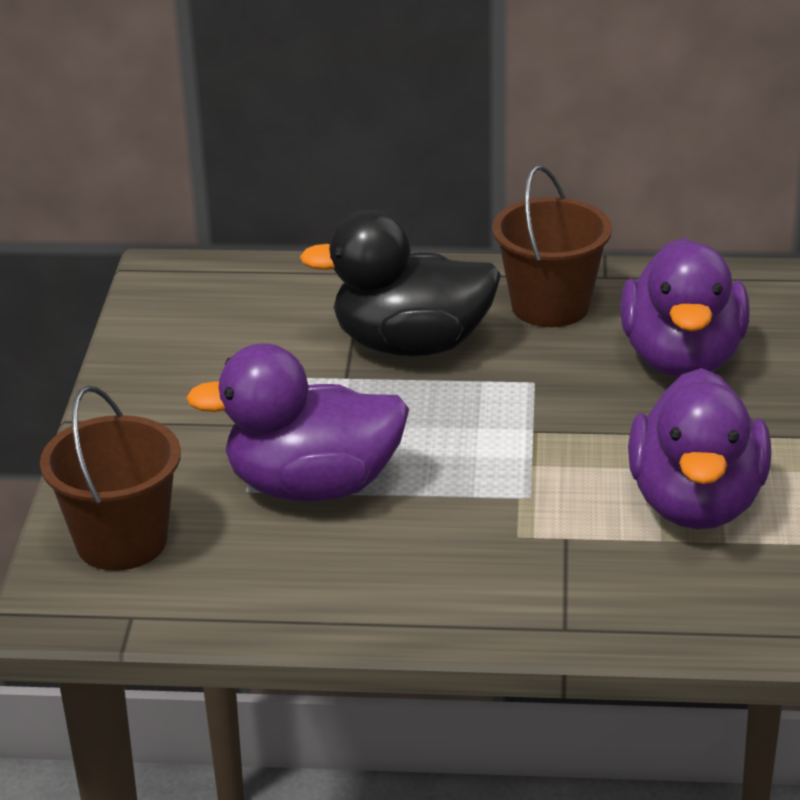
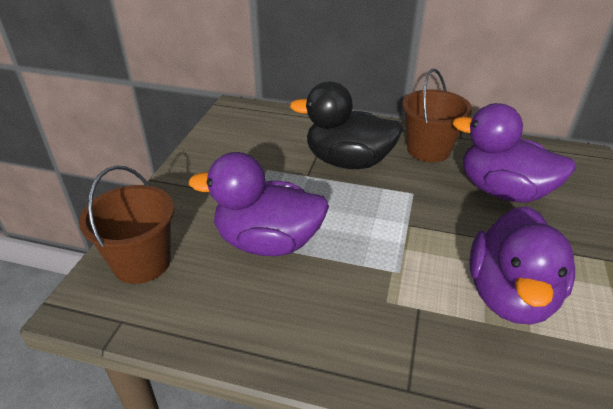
camera: 10 degrees right, 5 degrees up
(682, 359) = (502, 191): purple duck -> purple duck turned 105 degrees clockwise

